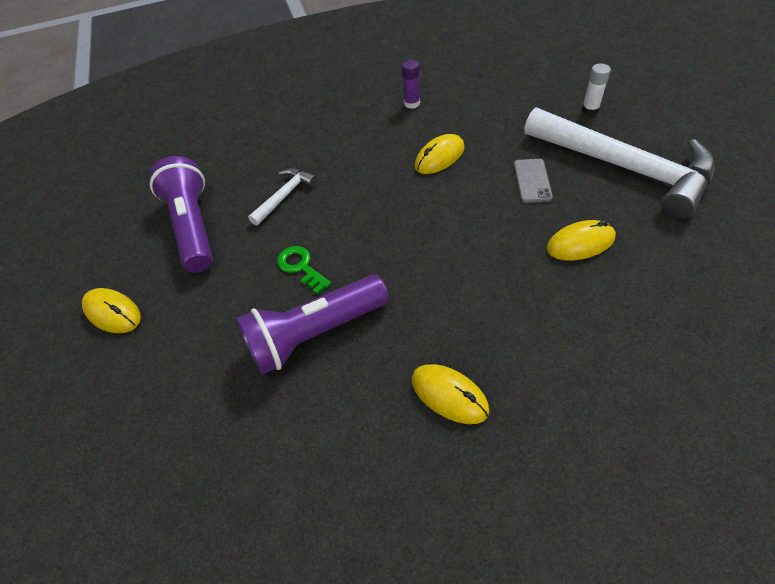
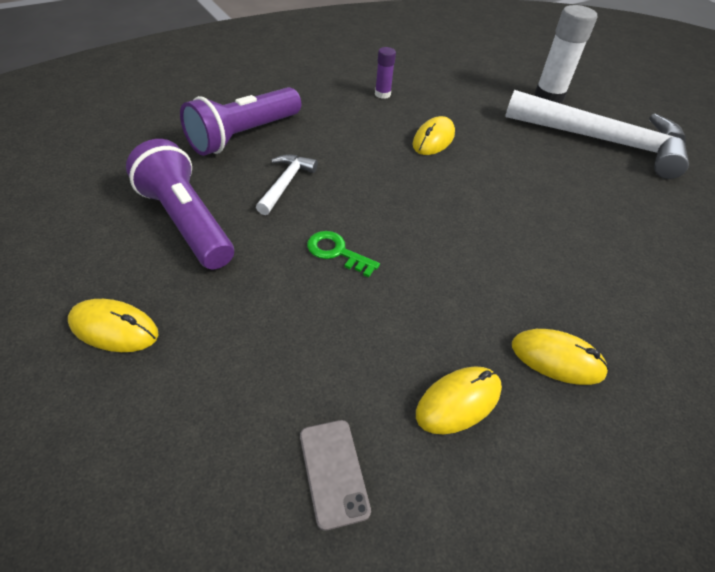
camera: 25 degrees left, 5 degrees down
(314, 334) = (384, 319): purple flashlight -> purple flashlight (243, 136)
(532, 181) = (530, 156): grey phone -> grey phone (333, 472)
(580, 243) = (601, 205): yellow mouse -> yellow mouse (458, 402)
(590, 110) = (549, 96): white glue stick -> white glue stick, size x1.90

